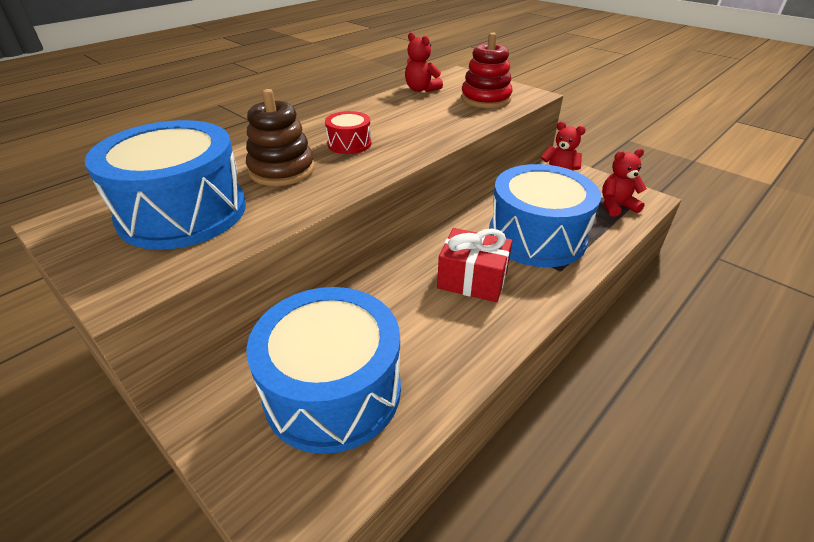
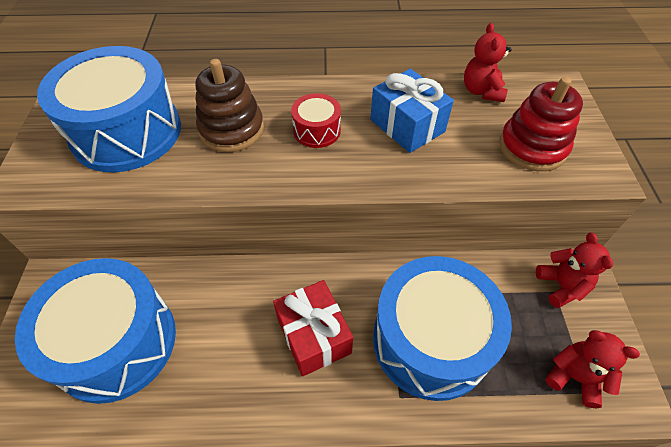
camera: 45 degrees right, 15 degrees up
(404, 118) = (407, 126): none -> blue gift

